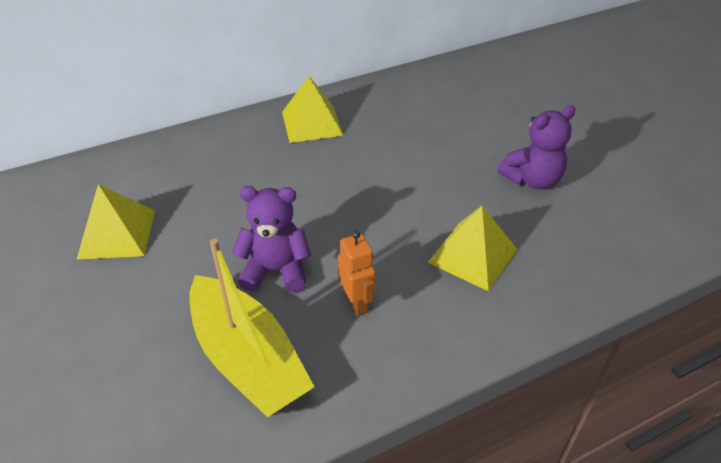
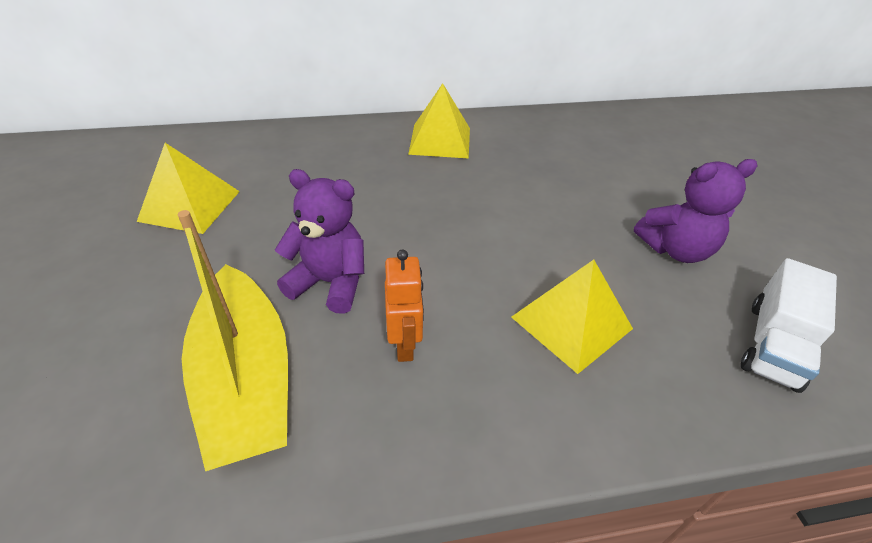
camera: 15 degrees right, 0 degrees up
(614, 236) = (773, 345): none -> white truck

